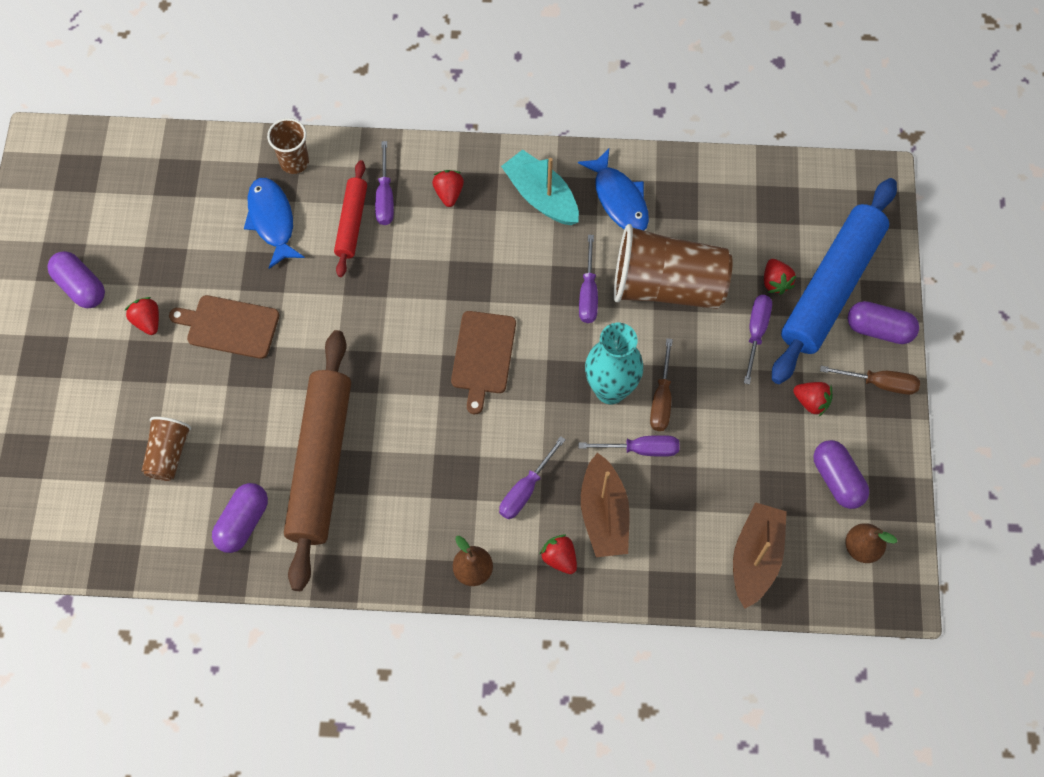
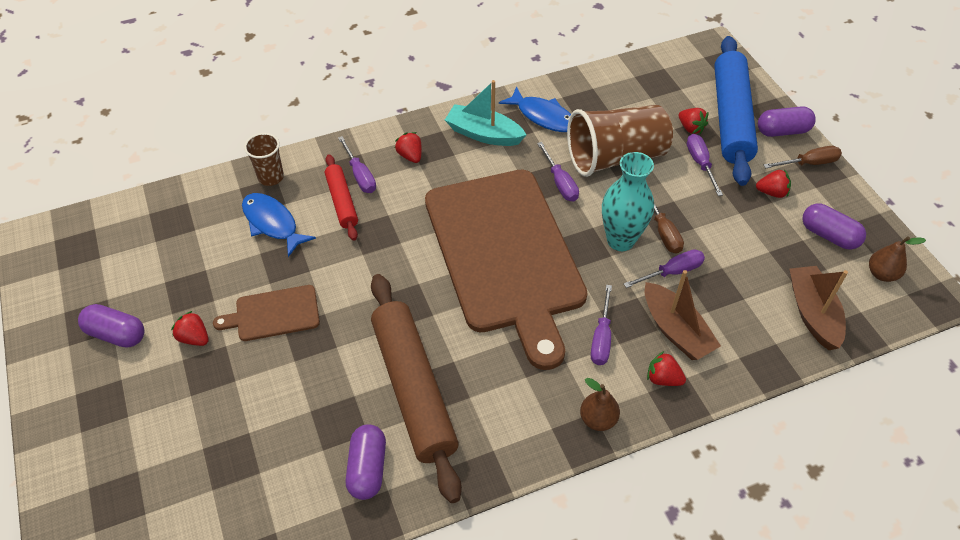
camera: 25 degrees left, 15 degrees down
(168, 454) = (266, 439): brown cup -> none
(483, 356) = (505, 255): brown cutting board -> brown cutting board, size x2.43

